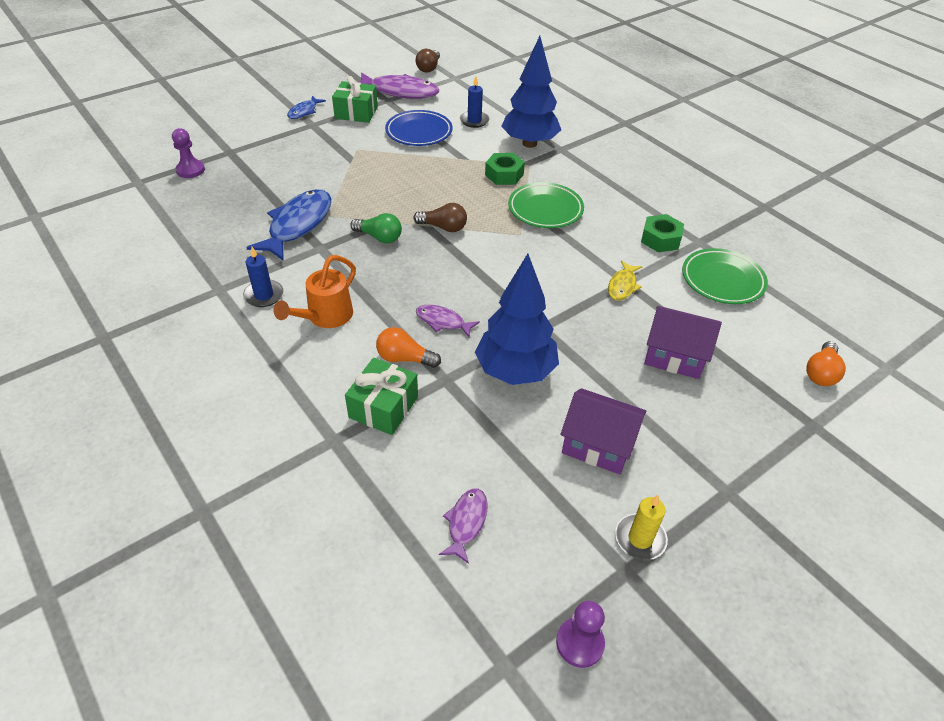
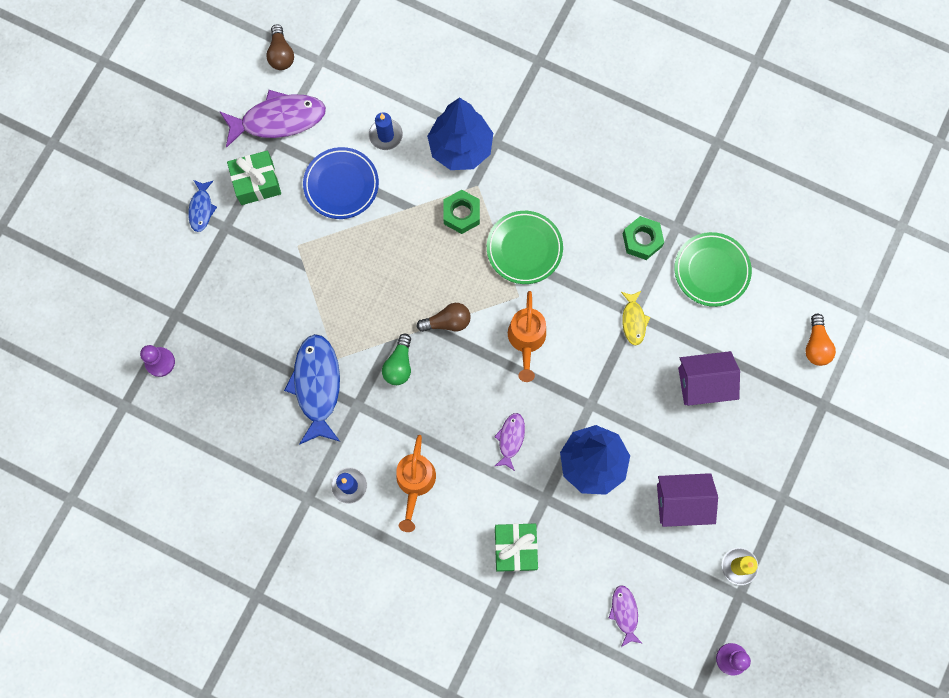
camera: 25 degrees left, 30 degrees up
(379, 237) = (399, 365): green light bulb -> green light bulb turned 105 degrees clockwise
(404, 358) = (503, 493): orange light bulb -> none
(443, 322) = (510, 439): purple fish -> purple fish turned 105 degrees clockwise
(507, 262) = (526, 340): none -> orange watering can

